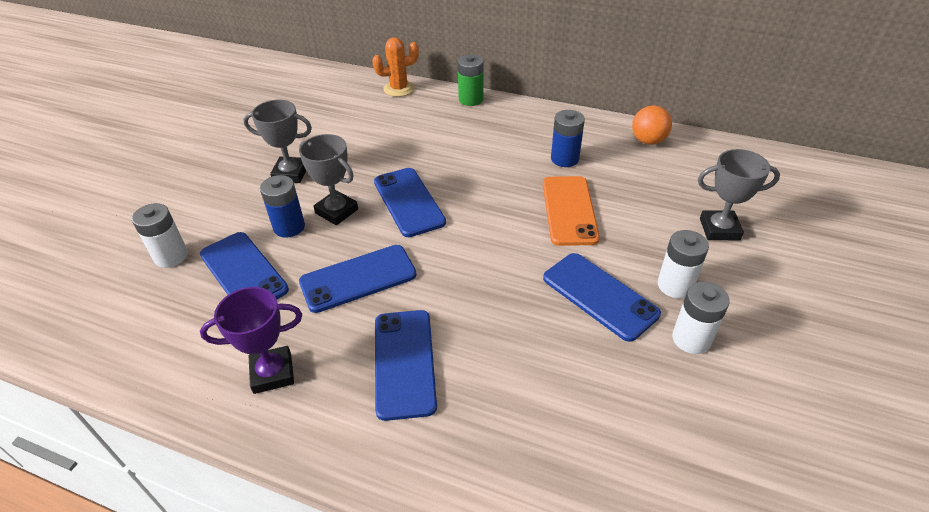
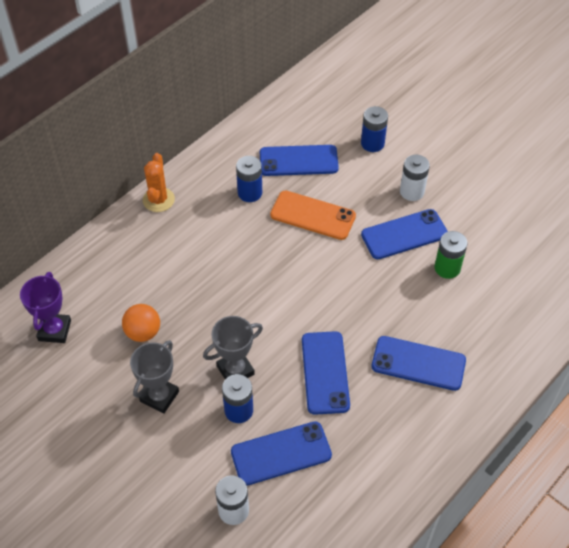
camera: 70 degrees left, 10 degrees up
(272, 373) = (397, 447): purple trophy -> purple trophy (54, 330)
(399, 89) = (64, 274): orange cactus -> orange cactus (158, 200)
(409, 202) = (249, 315): blue phone -> blue phone (298, 161)
(471, 99) = (122, 224): green battery -> green battery (447, 268)
(648, 141) = (256, 132): orange ball -> orange ball (143, 332)
(691, 339) = (457, 205): white battery -> none
(719, 229) = (372, 143): grey trophy -> blue battery

